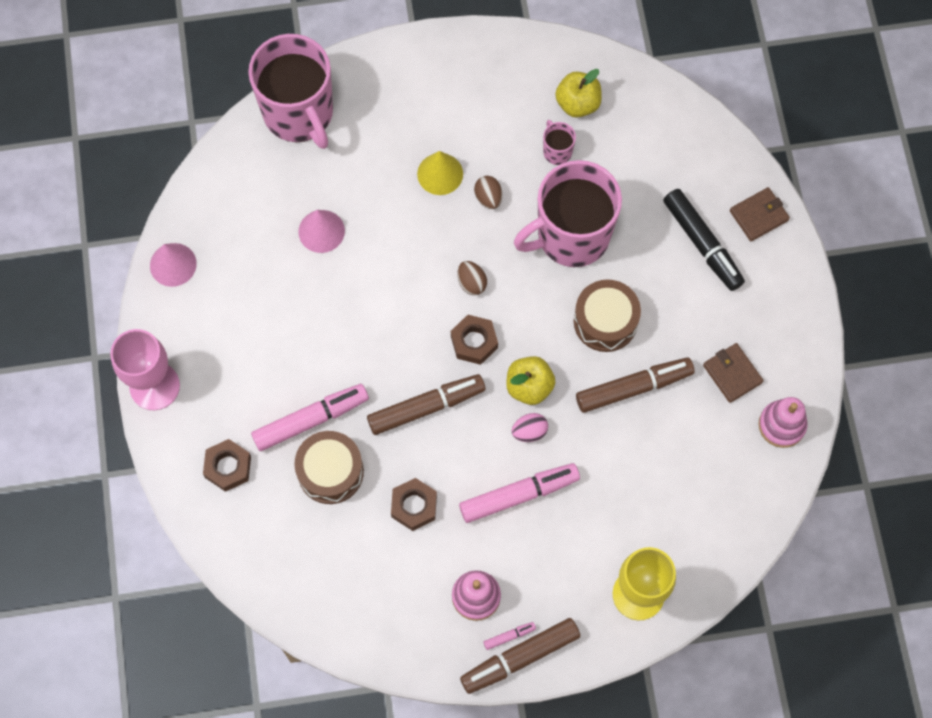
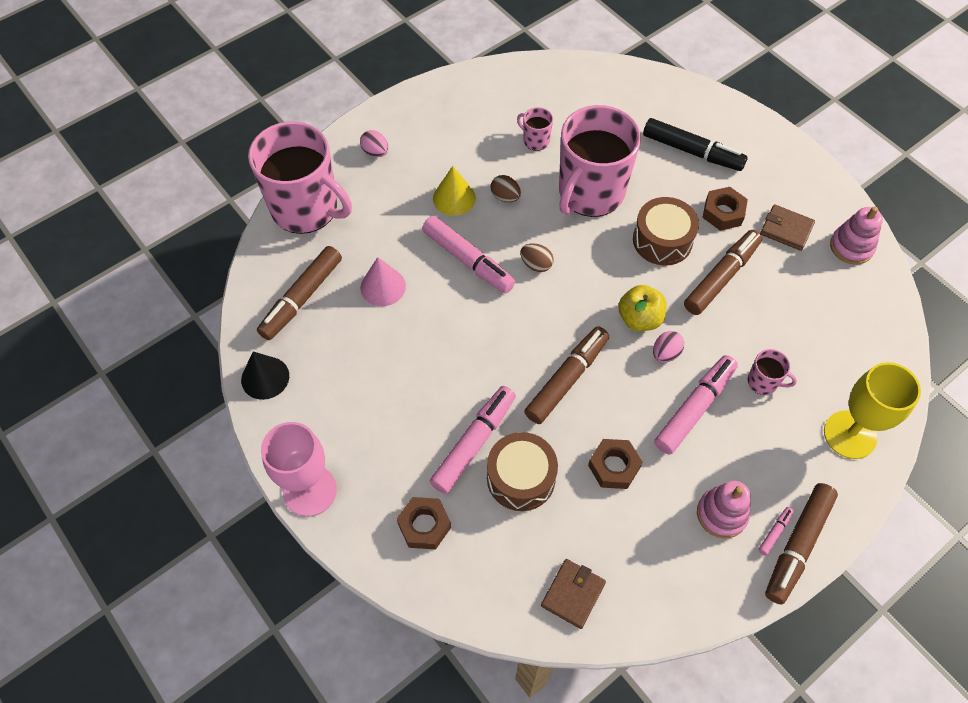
camera: 30 degrees left, 10 degrees down
(173, 264) = (265, 377): pink cone -> black cone
(245, 204) = (302, 298): none -> brown marker
(397, 85) = (375, 152): none -> pink egg
(413, 245) = (468, 260): none -> pink marker
(474, 342) = (570, 308): brown nut -> brown nut (723, 213)
(577, 103) = (527, 102): yellow apple -> none
(597, 506) = (763, 382): none -> pink mug
(759, 215) = (717, 114): brown wallet -> brown wallet (573, 594)

